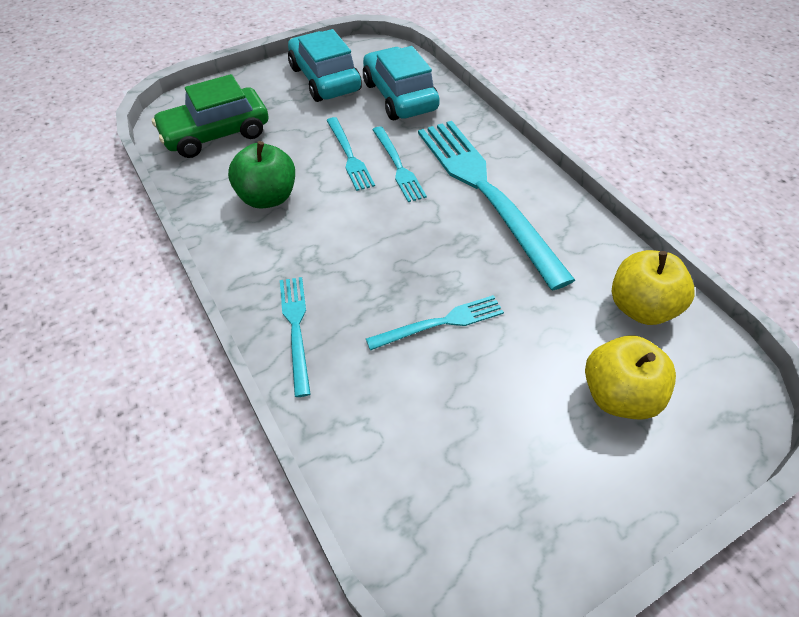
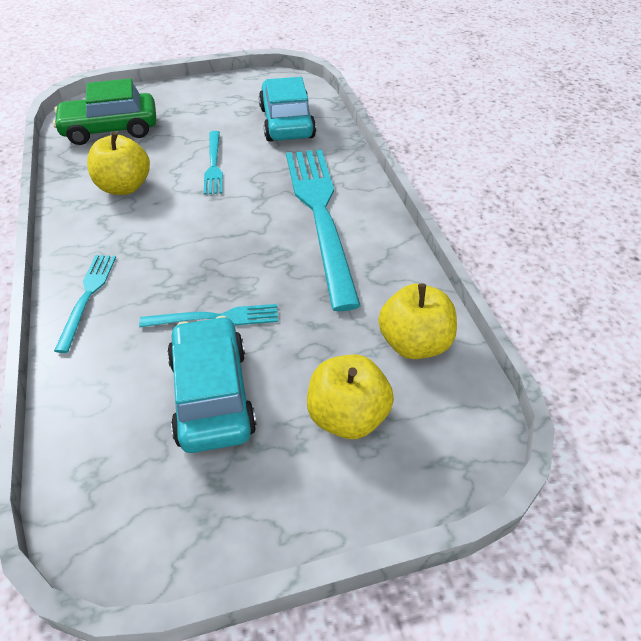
camera: 15 degrees right, 5 degrees down
(267, 197) = (124, 187): green apple -> yellow apple
(324, 79) = (228, 99): turquoise car -> turquoise car (212, 395)
(398, 166) = (252, 180): turquoise fork -> none

